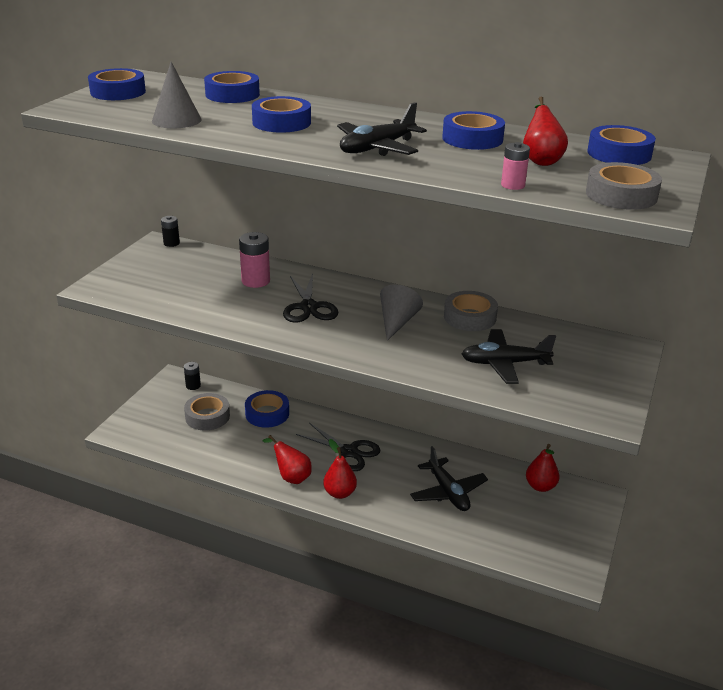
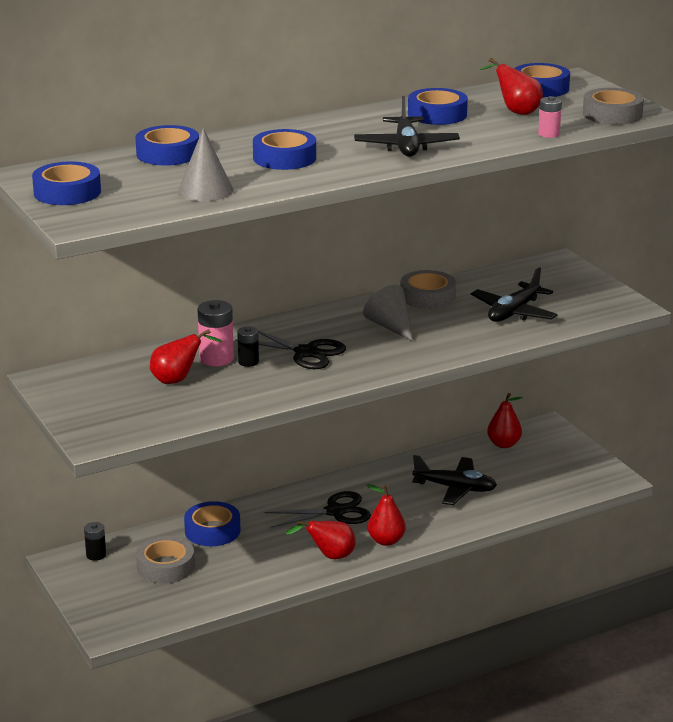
camera: 50 degrees left, 5 degrees down
(171, 243) = (60, 373): black battery -> black battery (248, 362)
(208, 281) = (178, 380): none -> red pear

